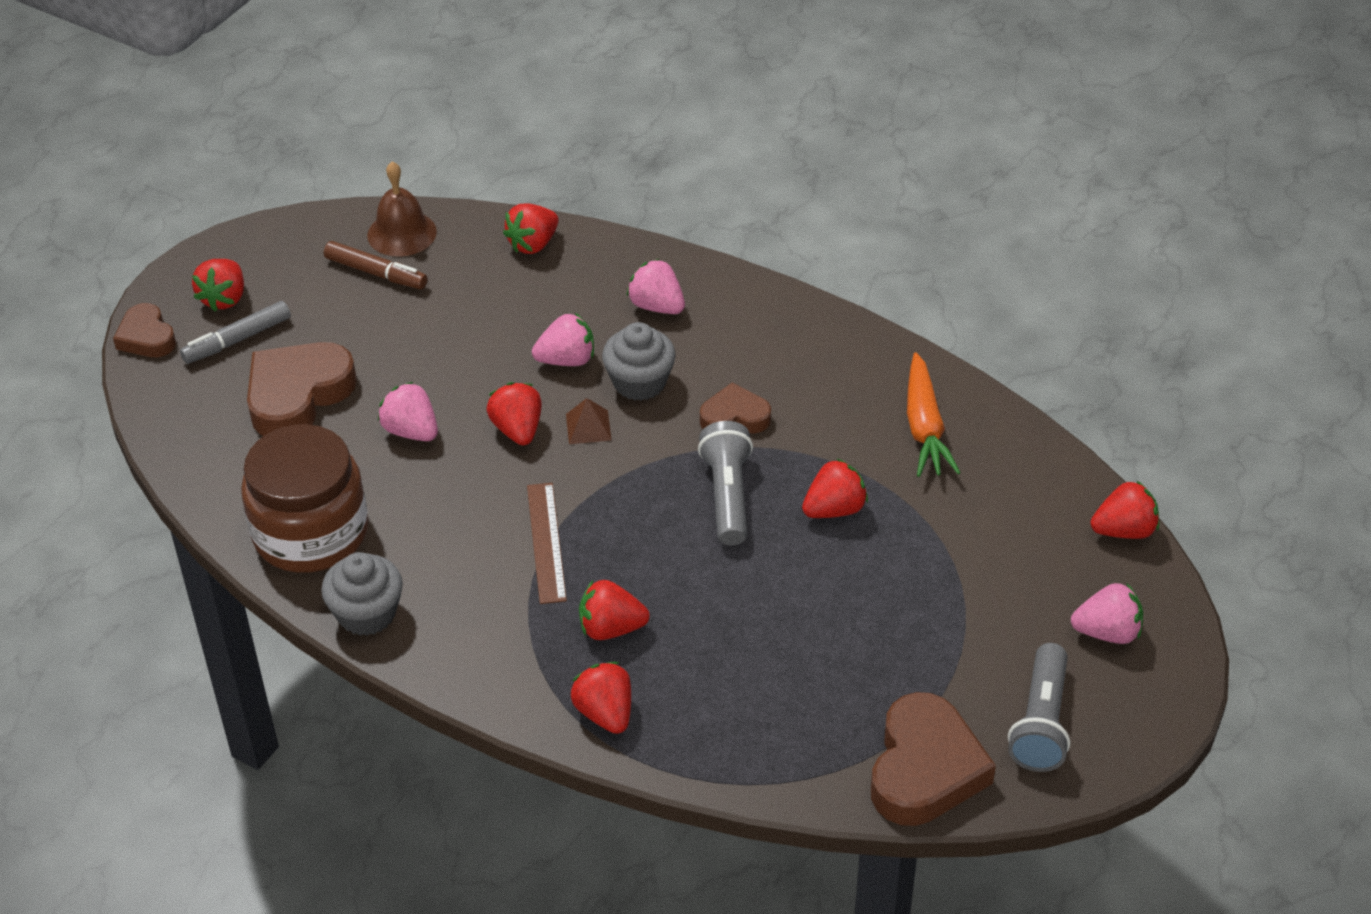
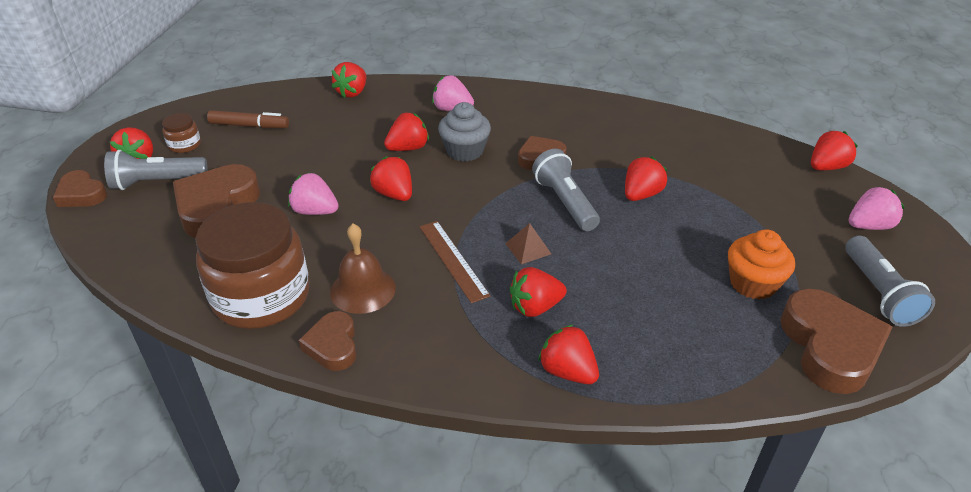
camera: 20 degrees left, 5 degrees down
(237, 340) = (157, 182): grey marker -> grey flashlight
(286, 287) = (184, 145): none -> brown jar
(366, 613) = (333, 345): grey cupcake -> brown heart
(402, 233) = (259, 102): brown bell -> brown bell (363, 289)
(567, 360) = (408, 148): pink strawberry -> red strawberry
(588, 427) = (444, 182): brown pyramid -> brown pyramid (528, 248)
(891, 668) = (753, 283): none -> orange cupcake
(924, 427) = (663, 138): orange carrot -> none

